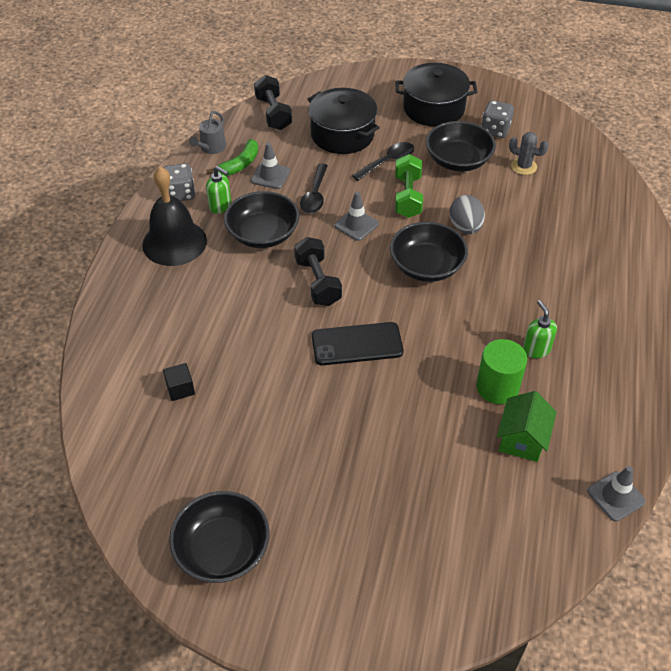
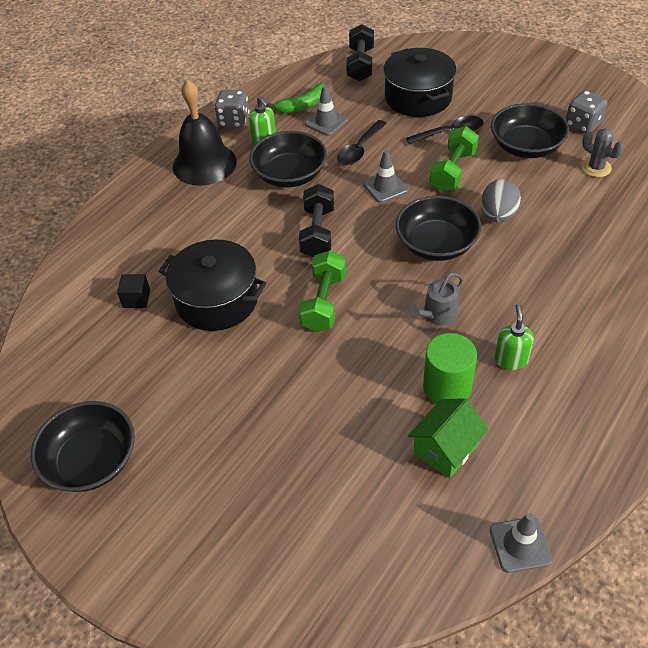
camera: 25 degrees right, 0 degrees up
(211, 148) = (284, 85): grey watering can -> grey watering can (437, 314)
(357, 344) = (324, 302): black phone -> green dumbbell
(433, 108) = (527, 90): black pot -> black pot (217, 300)

